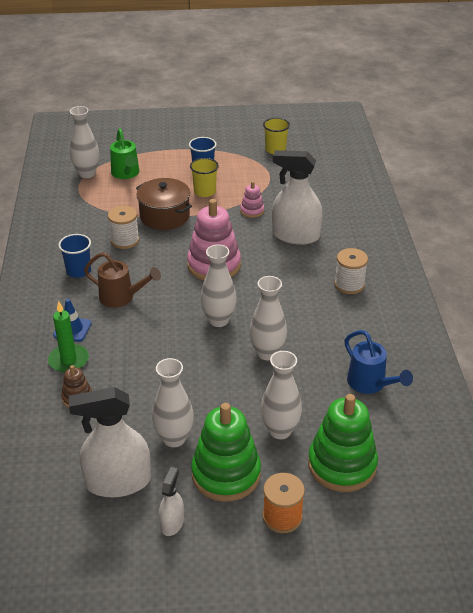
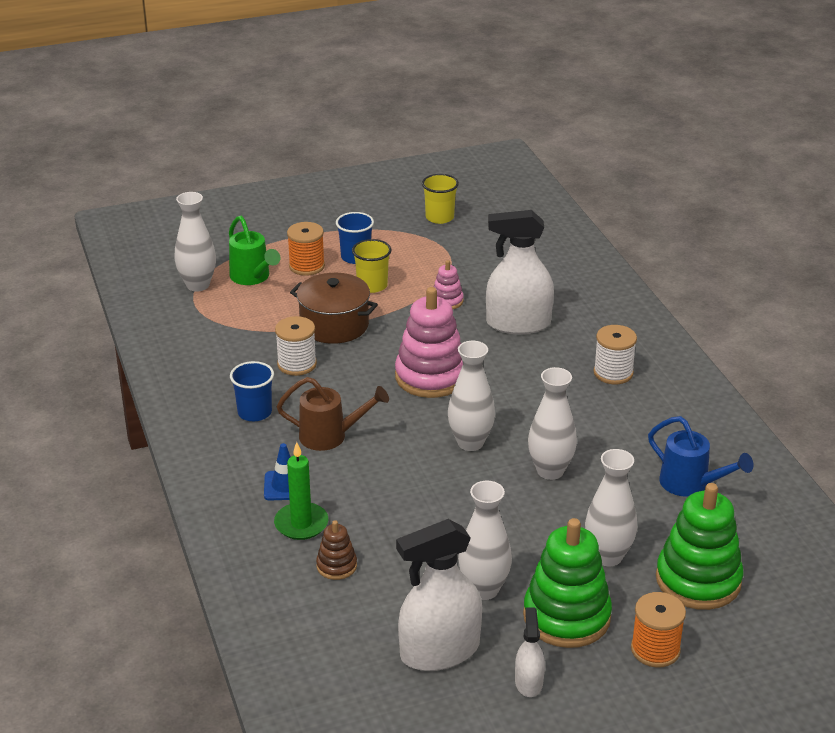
camera: 15 degrees left, 5 degrees down
(166, 171) = (306, 266): none -> orange spool

